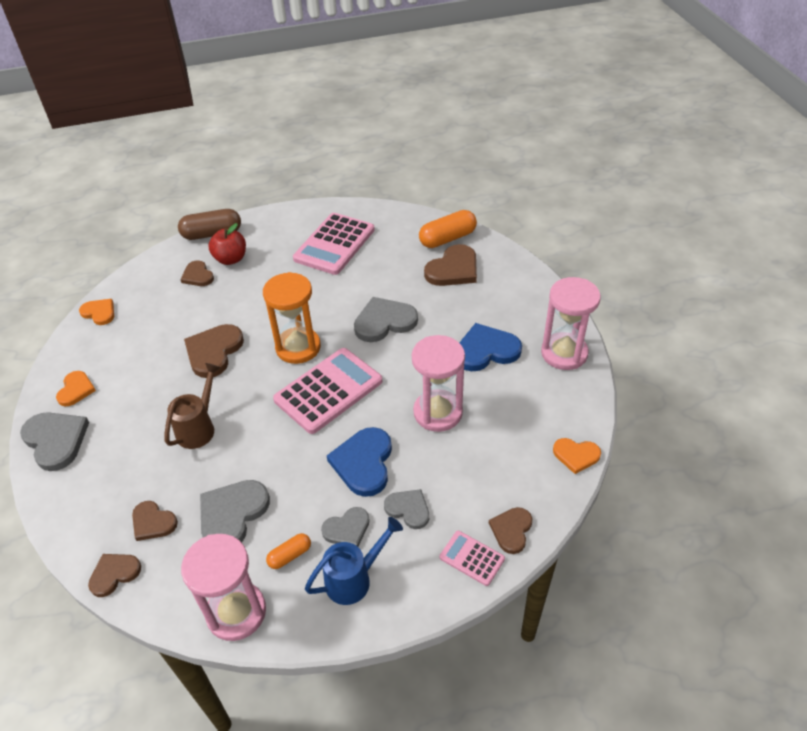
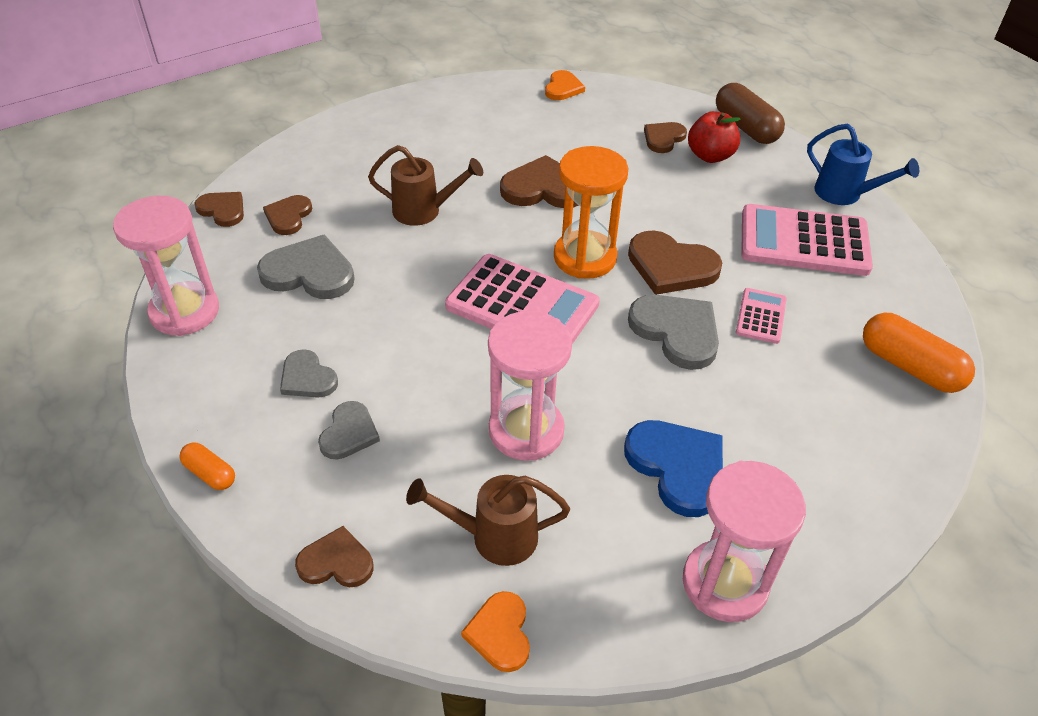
camera: 70 degrees right, 0 degrees up
(56, 440) = (376, 119): grey heart -> none
(76, 390) = (446, 109): orange heart -> none
(290, 555) = (262, 335): orange capsule -> orange capsule (210, 473)
(354, 579) = (236, 402): blue watering can -> blue watering can (844, 194)
(363, 463) = (413, 369): blue heart -> none
(453, 269) = (840, 389): brown heart -> brown heart (671, 266)
(472, 558) = (282, 521): pink calculator -> pink calculator (761, 316)
(512, 445) = (494, 537): none -> brown watering can

